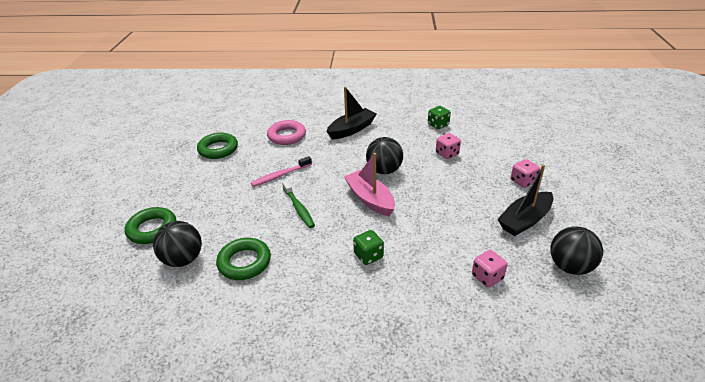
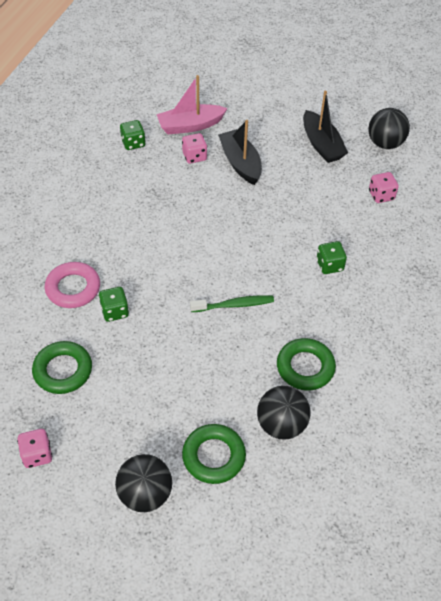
camera: 75 degrees left, 15 degrees up
(272, 156) = (115, 311): none -> green dice
(280, 175) = (162, 311): pink toothbrush -> none
(351, 129) = (97, 220): black boat -> black boat (240, 163)
(370, 199) = (245, 241): pink boat -> pink boat (190, 126)
(384, 170) = (199, 215): black ball -> black ball (145, 494)
(523, 181) = (267, 122): pink dice -> pink dice (37, 455)

